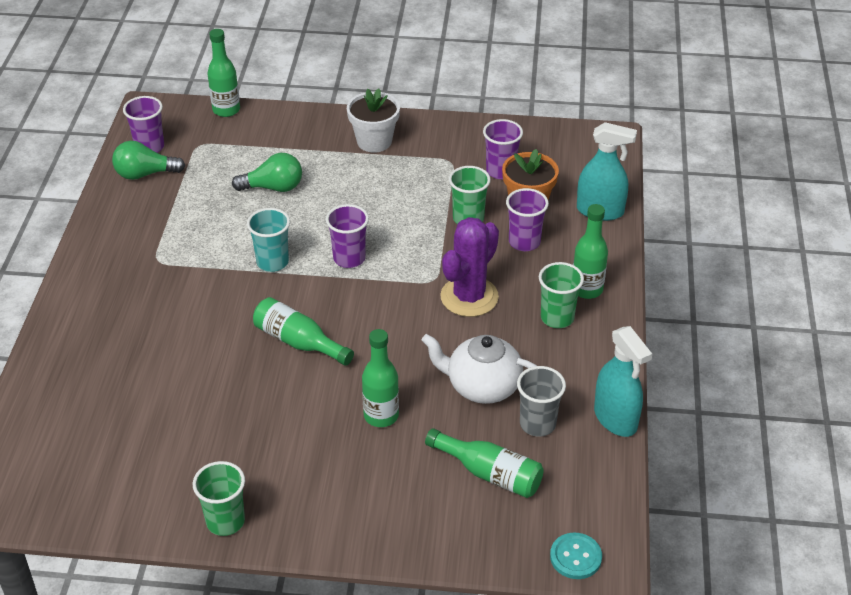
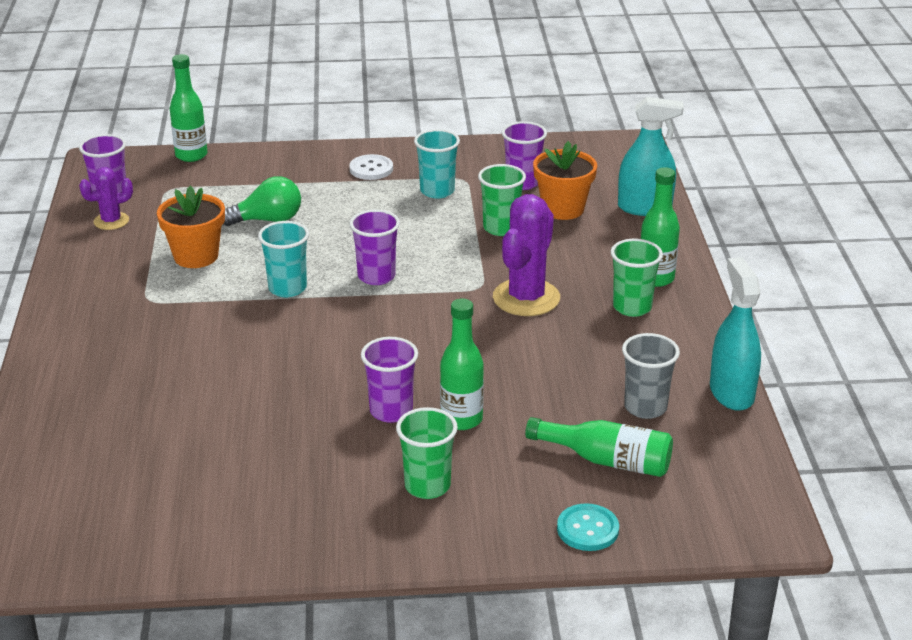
camera: 10 degrees left, 10 degrees down
(145, 174) = (111, 221): green light bulb -> purple cactus
(205, 219) = (196, 256): none -> orange flower pot
(225, 521) = (306, 544): green cup -> green cup (427, 486)
(299, 342) = (342, 360): green bottle -> none
(374, 141) = (371, 169): white flower pot -> white button
(424, 172) = (437, 191): none -> turquoise cup
(482, 386) = (569, 379): white teapot -> none
(524, 242) = (571, 243): purple cup -> purple cup (391, 411)
(575, 557) = (735, 529): turquoise button -> turquoise button (587, 529)
(615, 419) = (731, 393): turquoise spray bottle -> turquoise spray bottle turned 150 degrees counterclockwise

